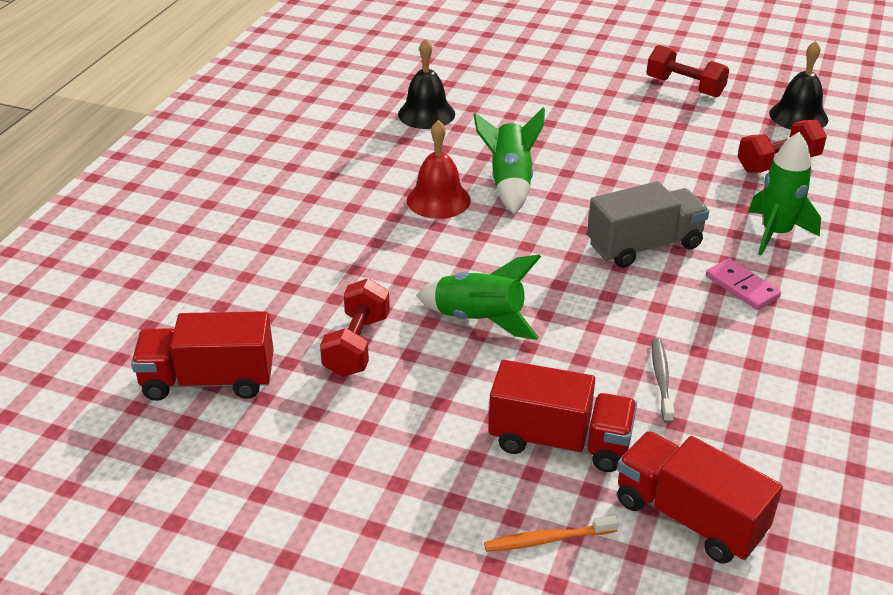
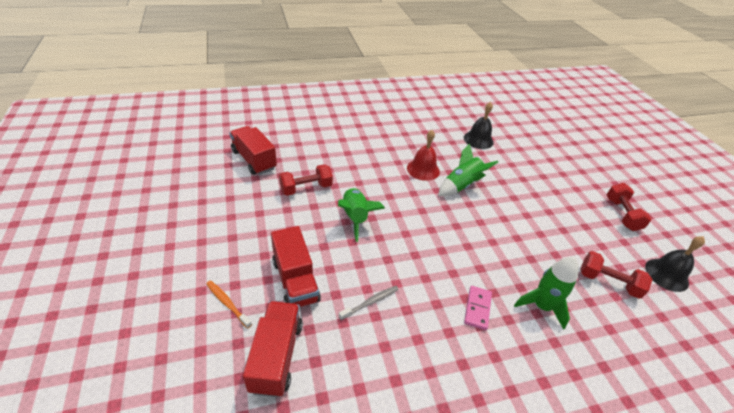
camera: 50 degrees right, 5 degrees up
(644, 246) = (468, 253): grey truck -> none

